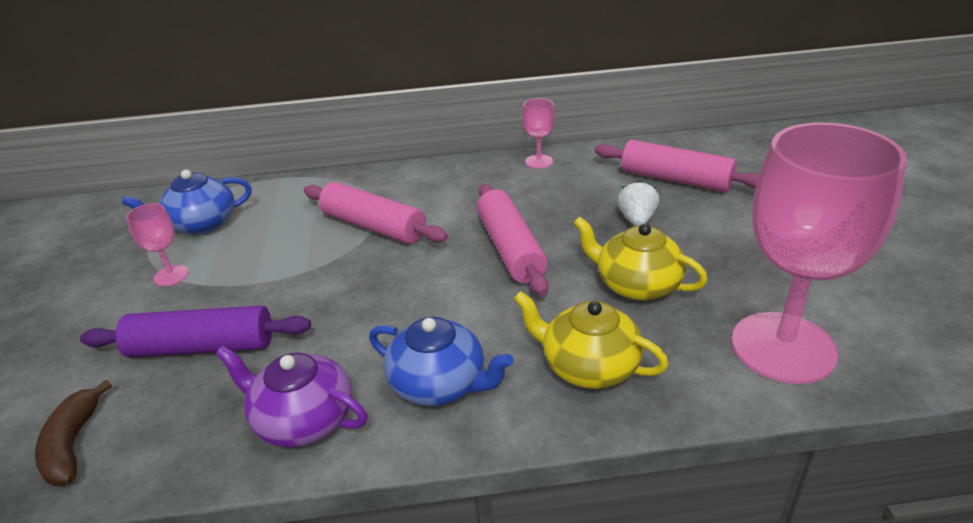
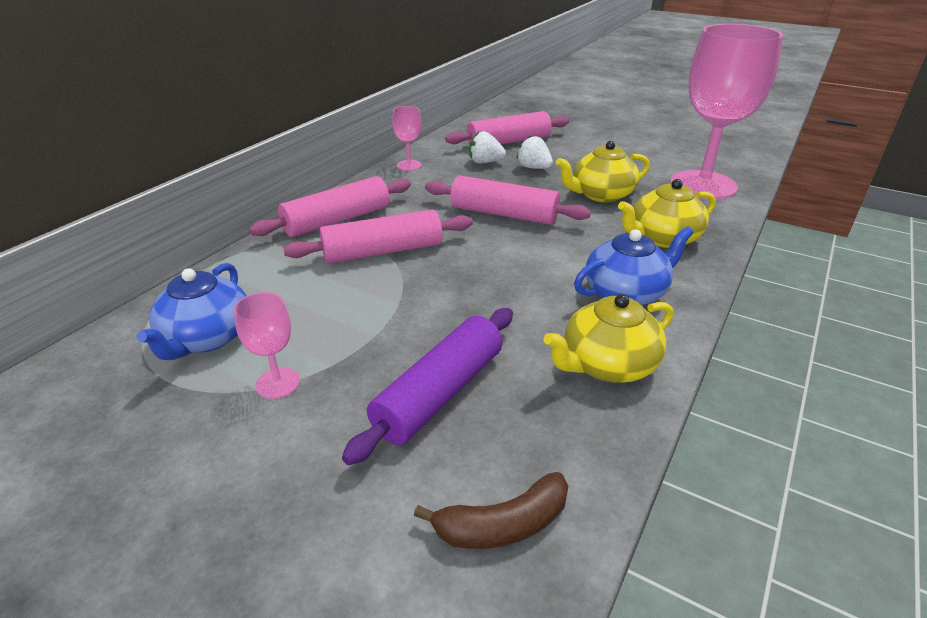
camera: 55 degrees left, 0 degrees up
(73, 444) = (503, 525): brown banana -> brown banana turned 45 degrees counterclockwise
(303, 420) = (607, 364): purple teapot -> yellow teapot
(399, 184) = (337, 220): none -> pink rolling pin
(606, 190) = (485, 162): none -> white strawberry

